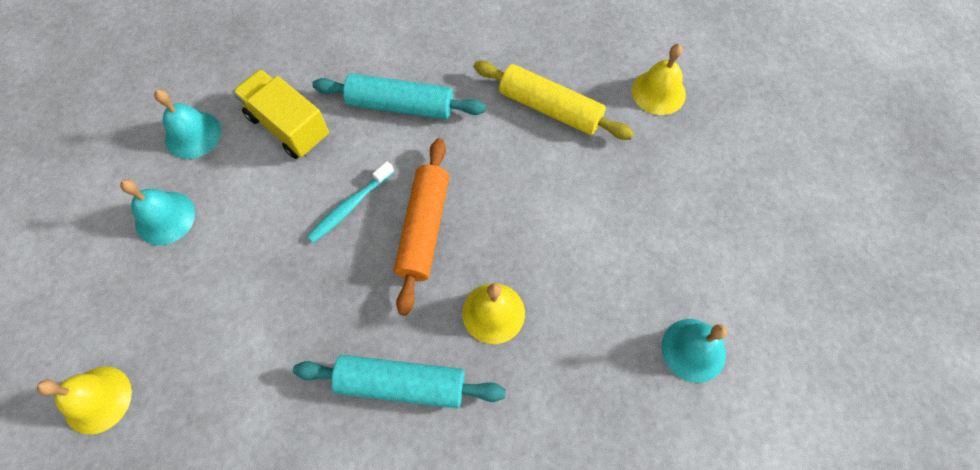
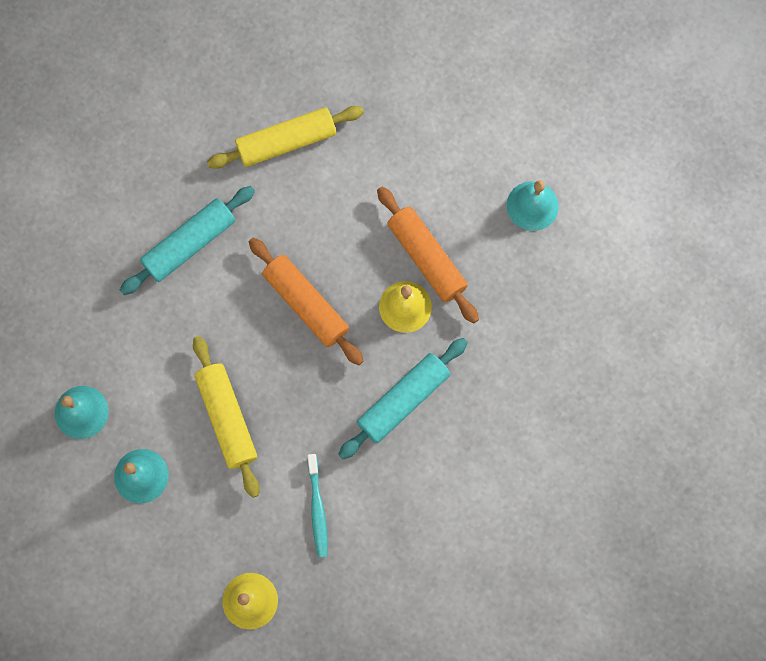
camera: 50 degrees left, 10 degrees up
(268, 245) = (227, 418): none -> yellow rolling pin
(288, 126) = (136, 337): yellow truck -> none
(349, 207) = (245, 341): turquoise toothbrush -> turquoise toothbrush (317, 509)
(555, 295) = (426, 258): none -> orange rolling pin
(658, 92) = (340, 57): yellow bell -> none

